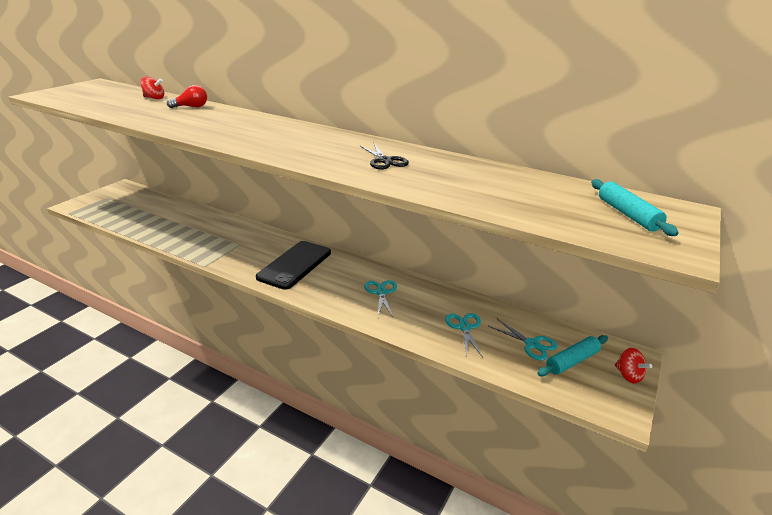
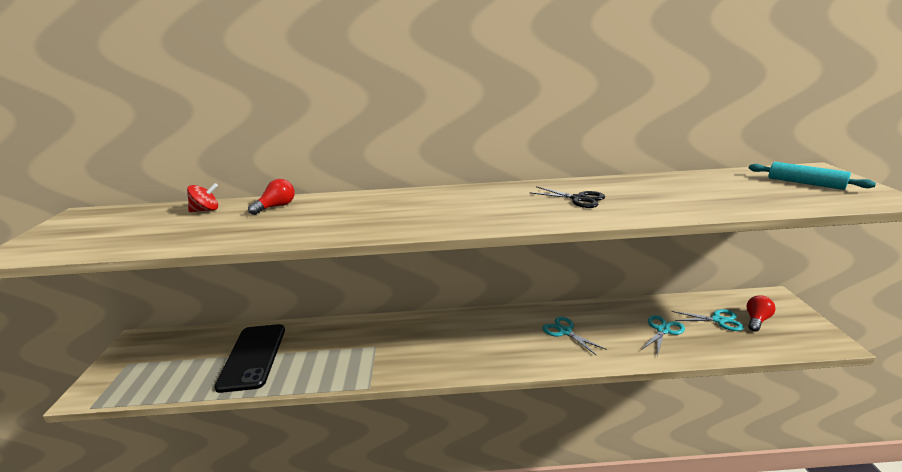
camera: 30 degrees left, 5 degrees down
(295, 265) = (458, 342): black phone -> black phone (253, 357)
(464, 327) = (662, 330): turquoise scissors -> turquoise scissors turned 75 degrees clockwise
(572, 361) = (756, 320): turquoise rolling pin -> red light bulb
(628, 375) = (795, 313): red spinning top -> none

